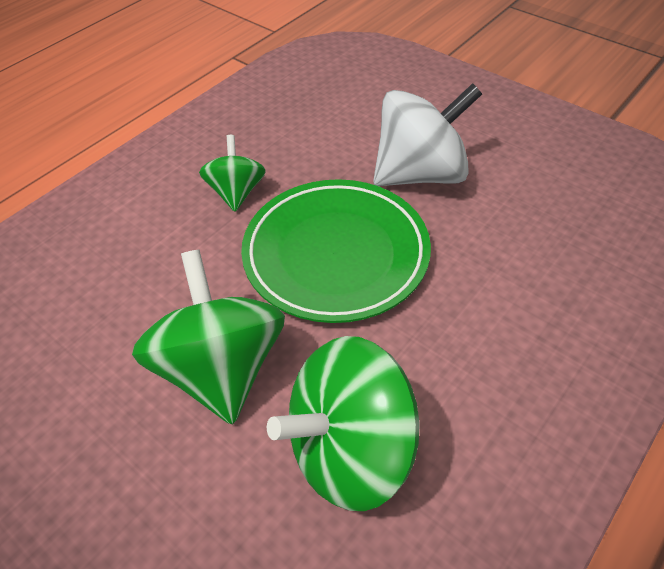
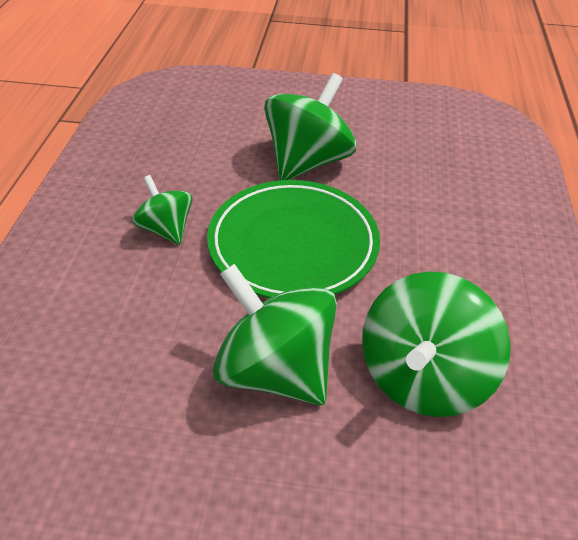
camera: 35 degrees left, 5 degrees down
(420, 174) = (307, 162): white spinning top -> green spinning top

